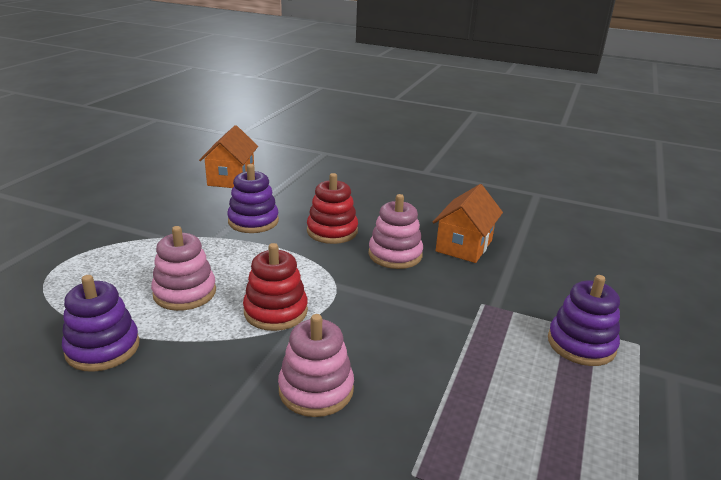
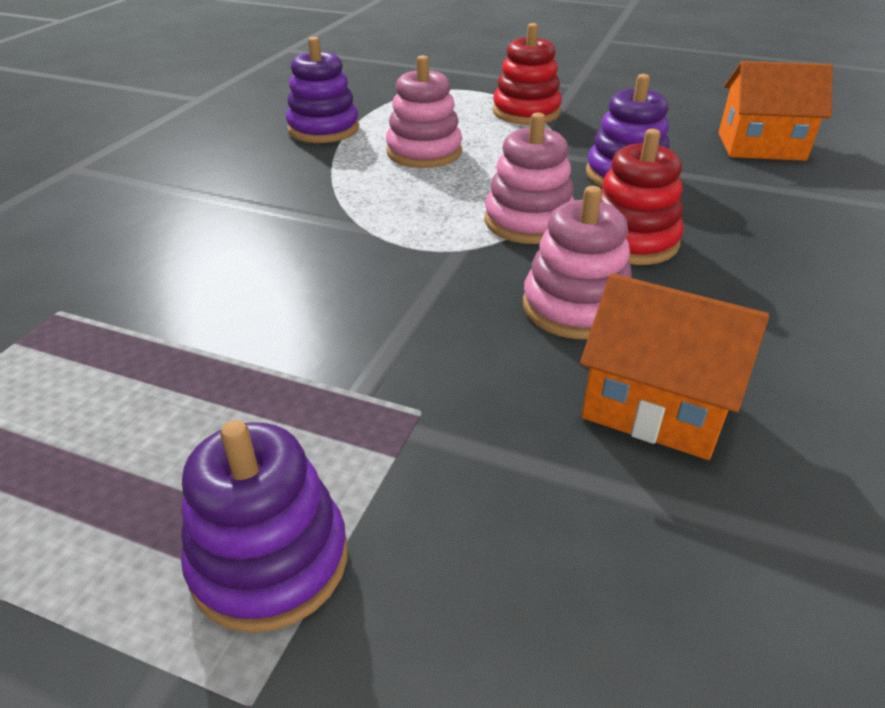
camera: 90 degrees right, 10 degrees up
(275, 311) = (387, 208): red stacking toy -> red stacking toy (526, 112)
(316, 389) = (226, 243): pink stacking toy -> pink stacking toy (528, 221)

